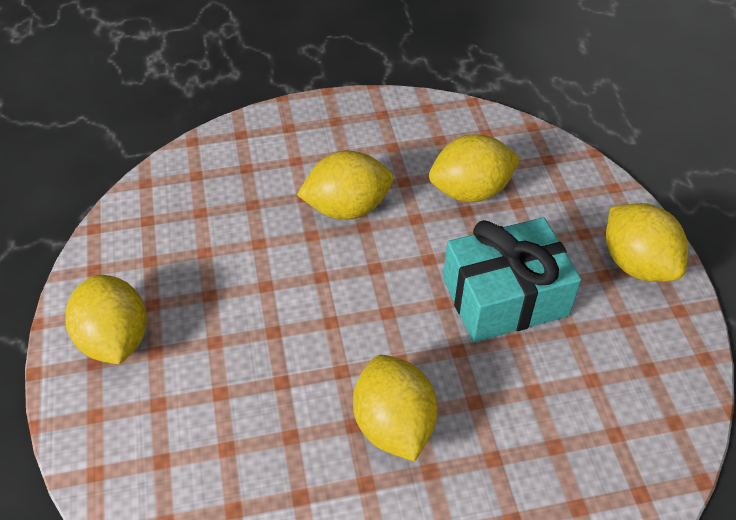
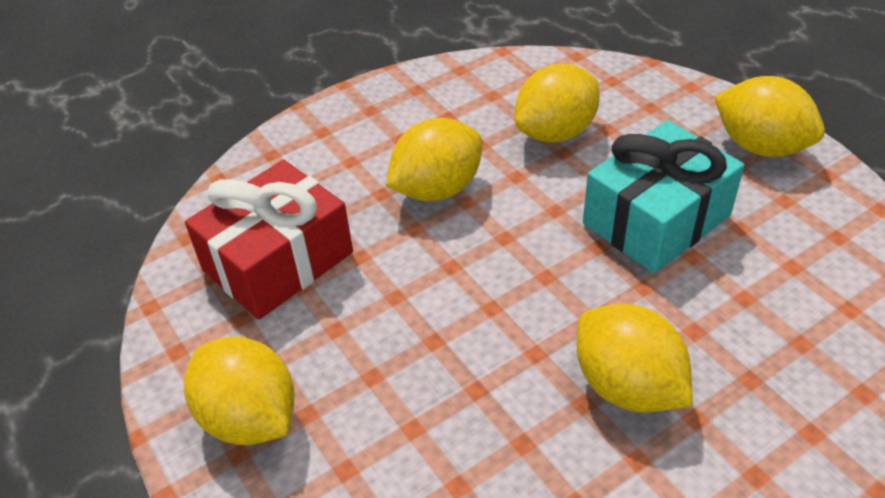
camera: 20 degrees left, 5 degrees down
(198, 225) = (278, 261): none -> red gift

